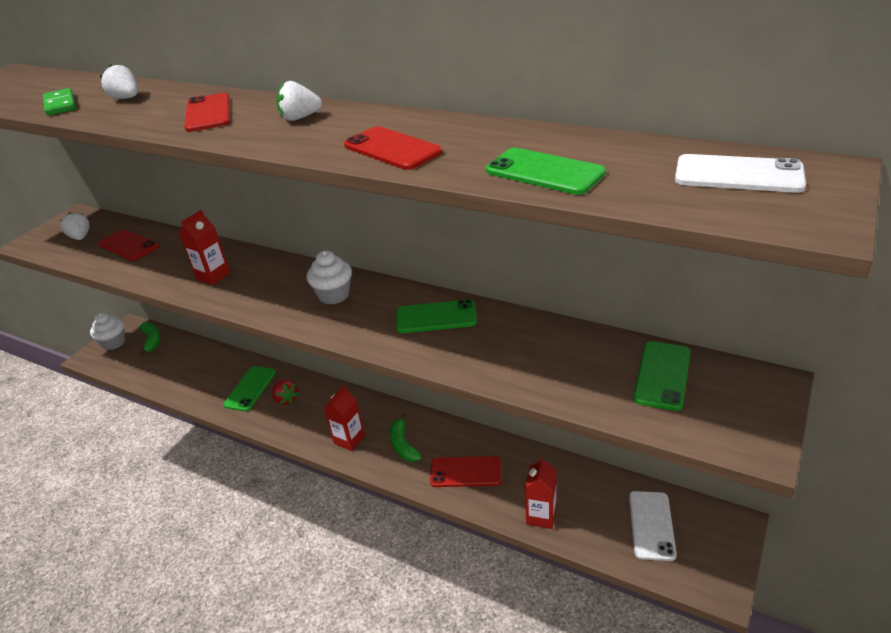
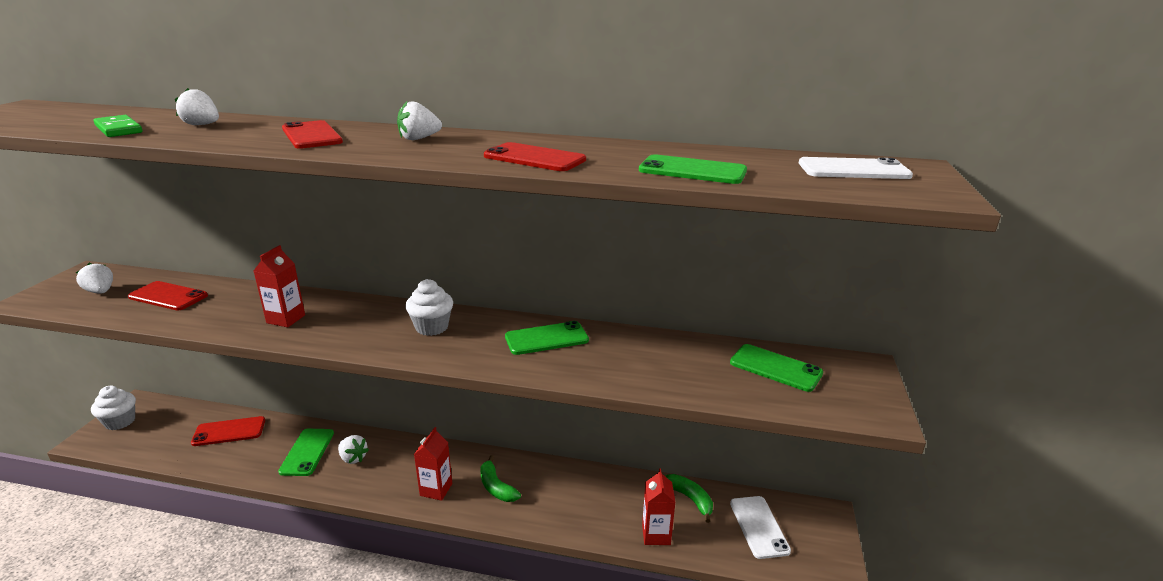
camera: 20 degrees left, 10 degrees down
(152, 340) = (171, 415): green banana -> green banana (690, 499)
(286, 399) = (353, 458): red strawberry -> white strawberry
(466, 472) = (569, 504): red phone -> red phone (229, 431)
(662, 375) = (775, 368): green phone -> green phone turned 60 degrees counterclockwise

